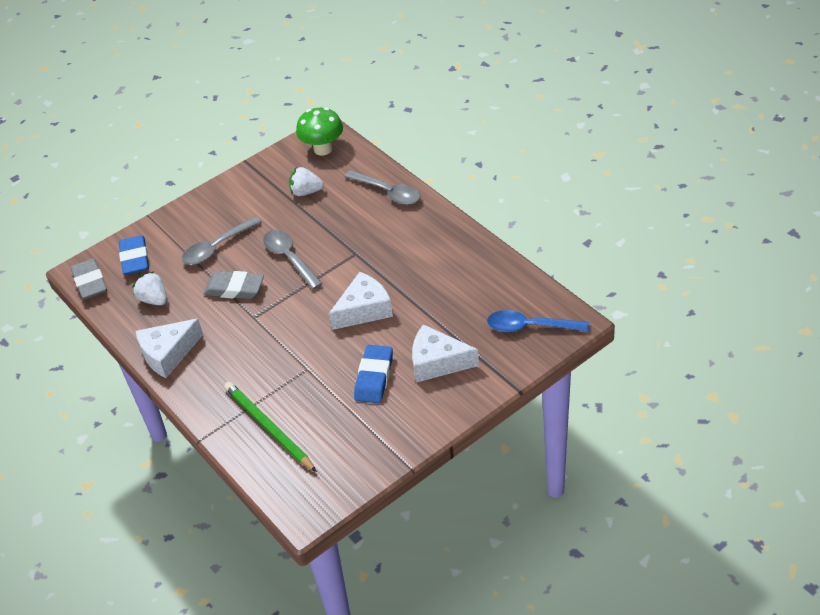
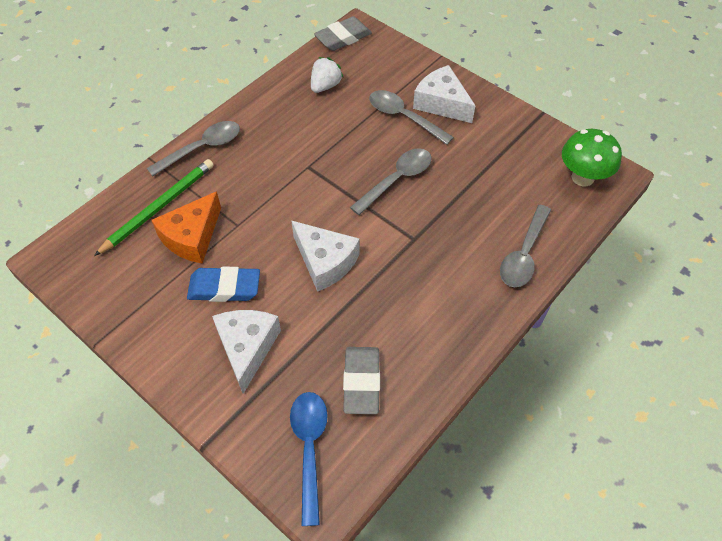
camera: 75 degrees right, 10 degrees up
(135, 259) = (378, 60): blue eraser -> none
(168, 354) = (255, 112): white cheese -> white cheese (441, 103)
(203, 395) = (202, 148): none -> grey spoon
(234, 288) = (346, 143): grey eraser -> grey eraser (361, 382)
(306, 192) = (505, 175): white strawberry -> none
(312, 401) = (192, 237): none -> orange cheese

